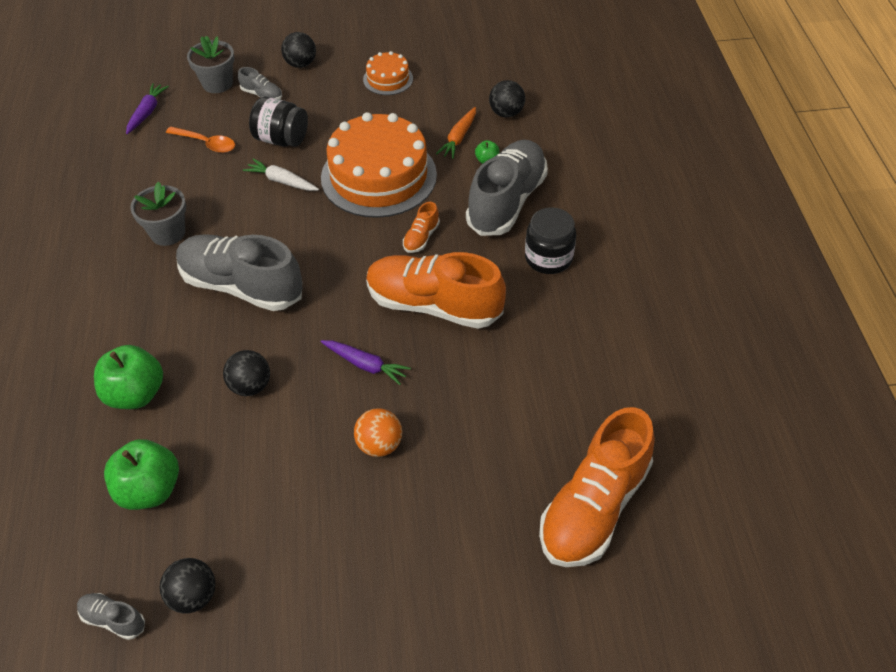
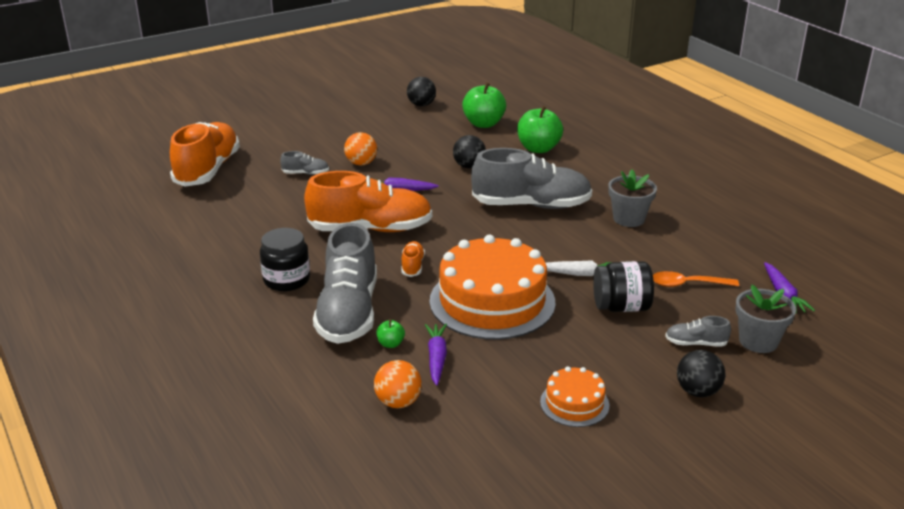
camera: 155 degrees right, 20 degrees down
(113, 619) = (454, 93): grey shoe -> grey shoe (306, 173)
(458, 138) = (436, 358): orange carrot -> purple carrot
(506, 113) = (398, 402): black ball -> orange ball

